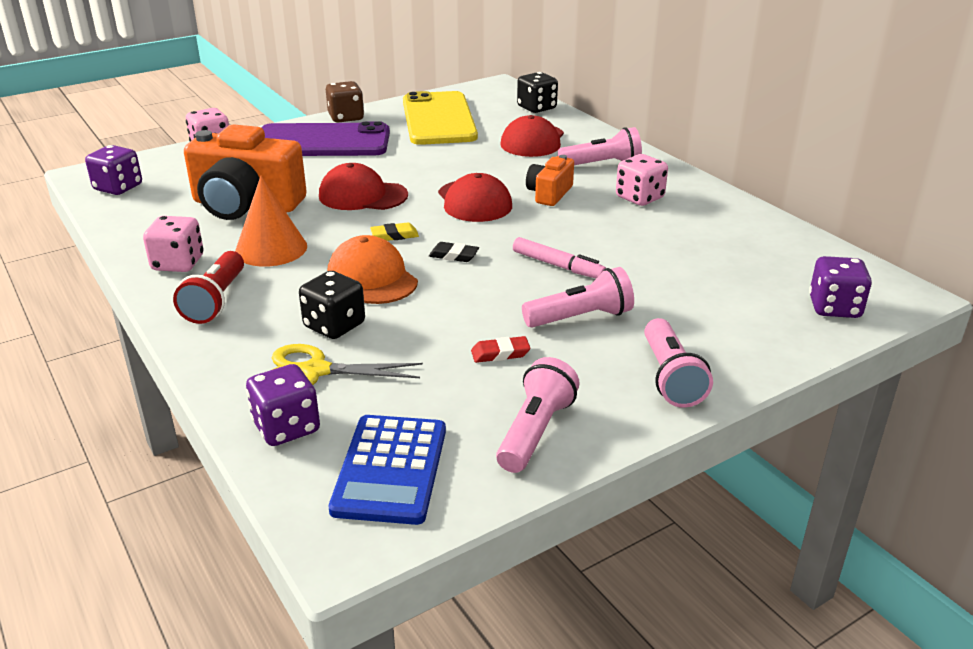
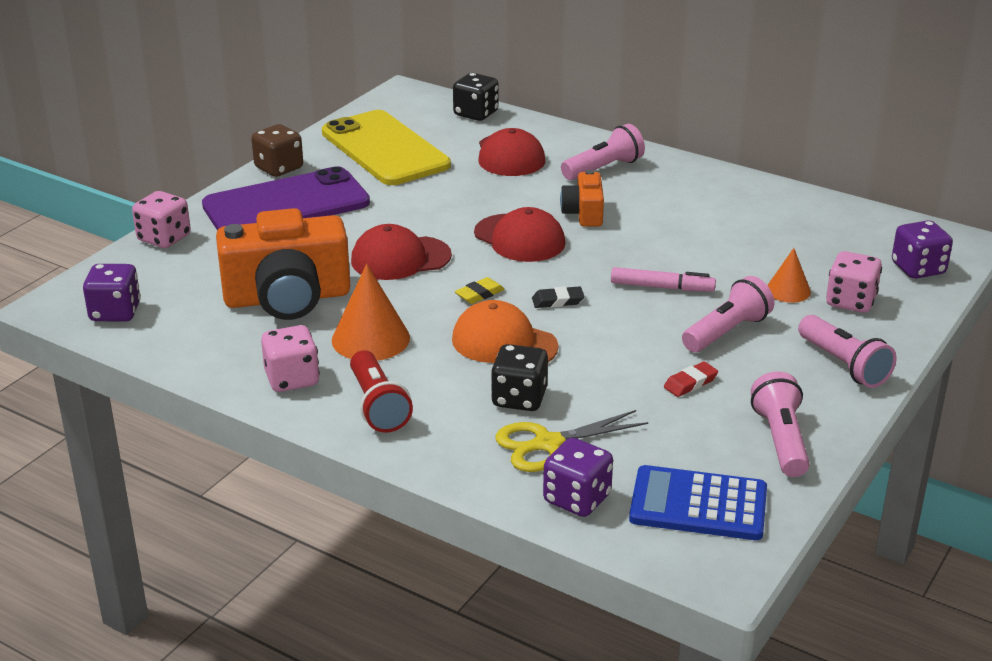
camera: 25 degrees left, 0 degrees up
(390, 469) = (698, 505): blue calculator -> blue calculator turned 120 degrees clockwise
(639, 198) = (671, 198): pink dice -> pink dice (850, 301)
(677, 296) = (788, 290): none -> orange cone

